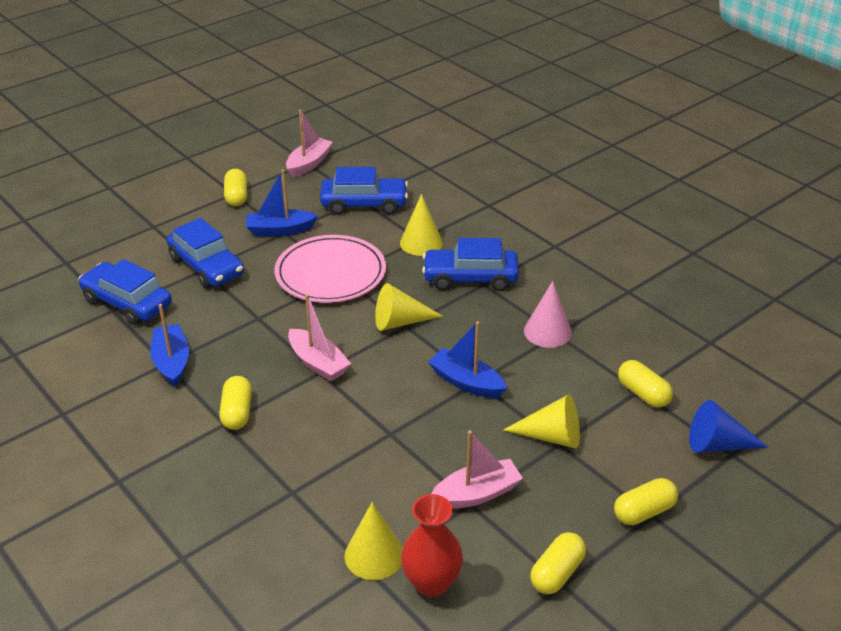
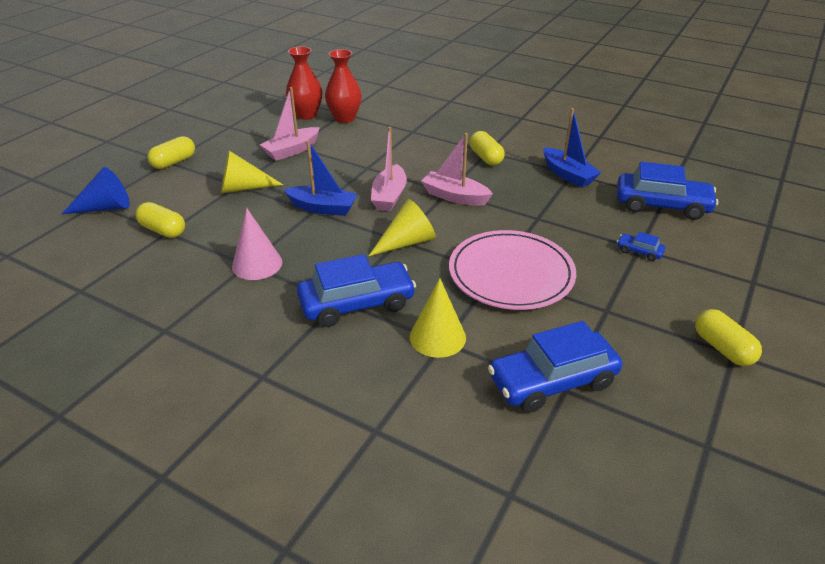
camera: 160 degrees right, 0 degrees up
(207, 266) = (639, 252): blue car -> blue car, size x0.44
(280, 230) = (615, 312): blue boat -> none
(309, 164) = (702, 443): pink boat -> pink boat (389, 196)
(374, 555) = (344, 118): yellow cone -> red vase
(557, 573) = (233, 129): yellow capsule -> none

